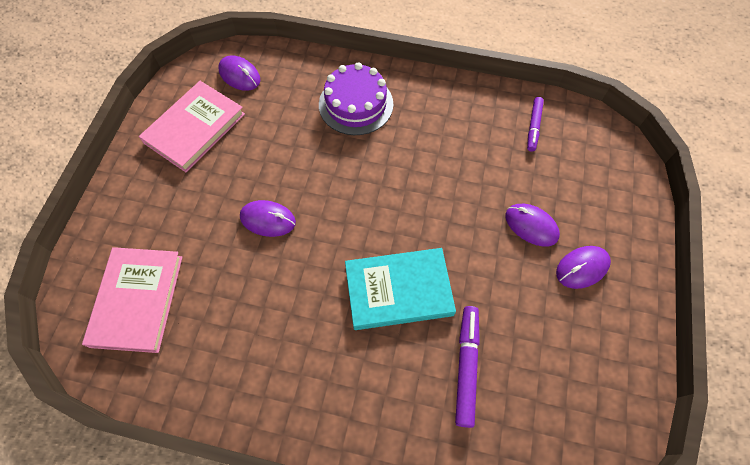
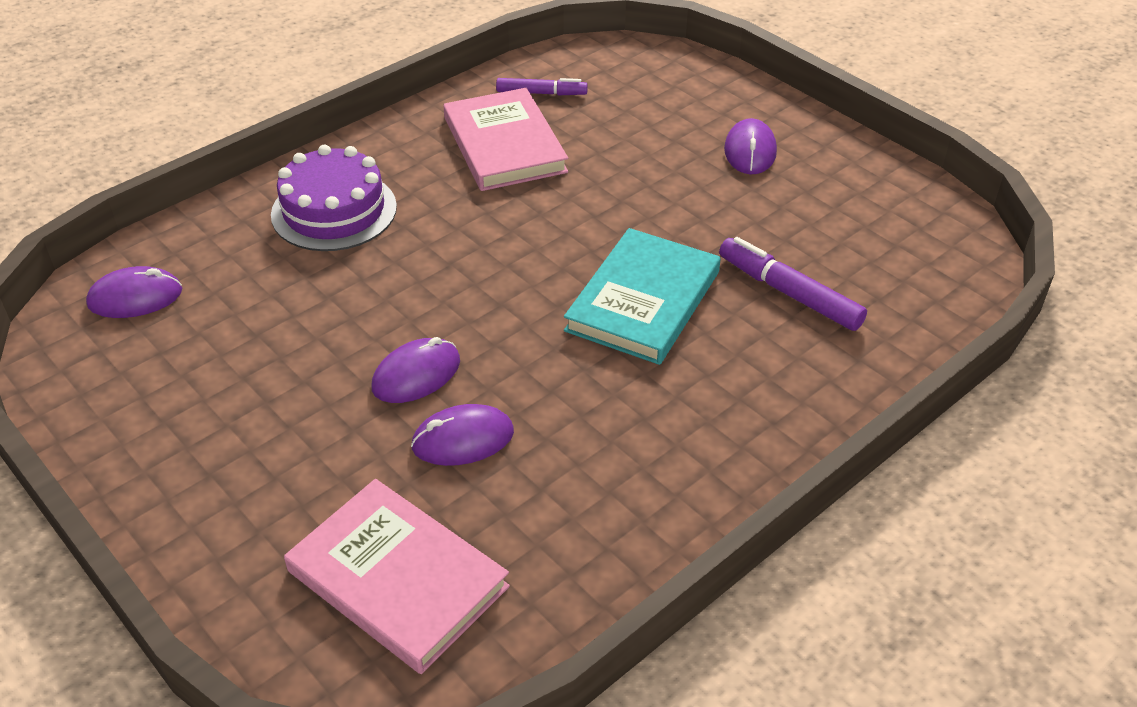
camera: 55 degrees left, 20 degrees down
(194, 128) = (167, 387): pink book -> pink book (504, 145)
(531, 226) = (664, 159): purple mouse -> purple mouse (463, 439)
(533, 127) = (541, 93): purple marker -> purple marker turned 45 degrees counterclockwise

